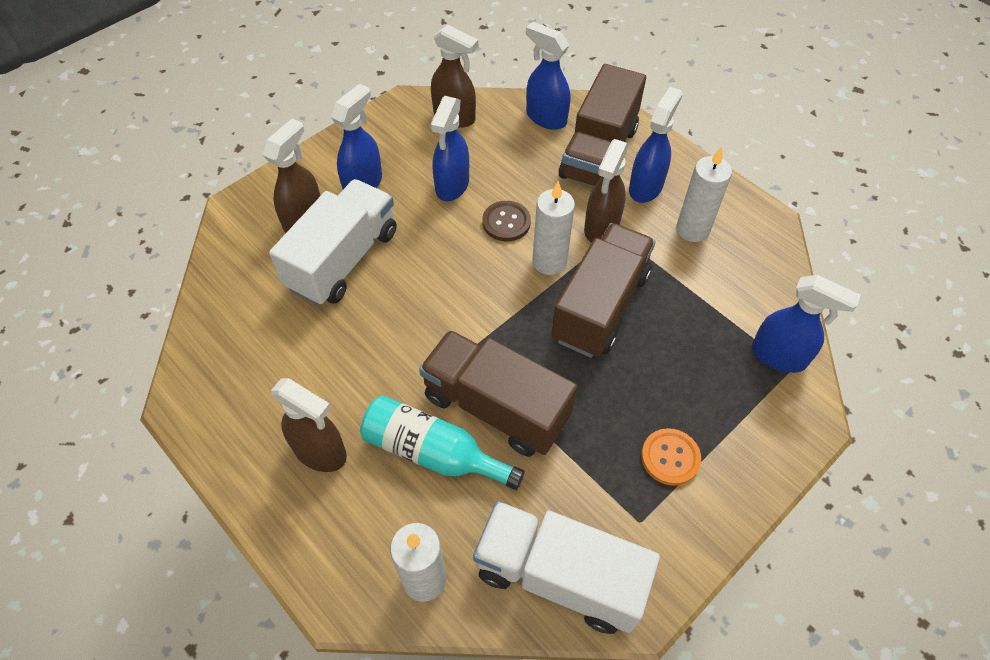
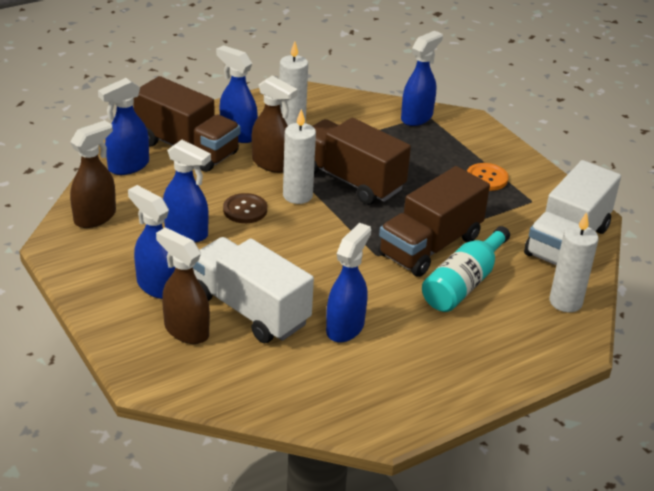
camera: 80 degrees left, 20 degrees down
(320, 452) = (452, 344): brown spray bottle -> none
(330, 344) = (345, 327): none -> blue spray bottle

